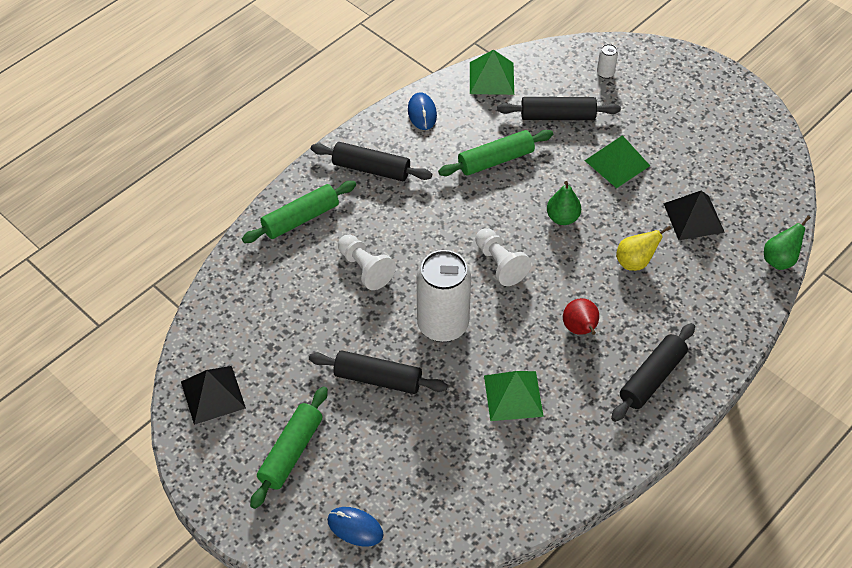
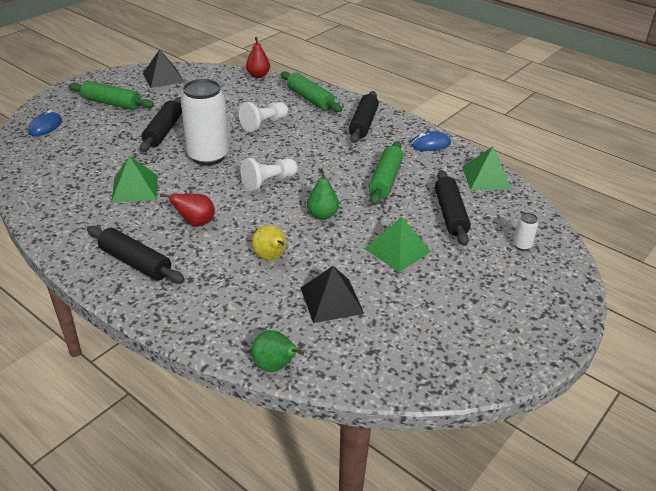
camera: 85 degrees right, 15 degrees down
(222, 276) = (258, 75): none -> red pear
(495, 160) = (385, 180): green rolling pin -> green rolling pin turned 45 degrees clockwise

